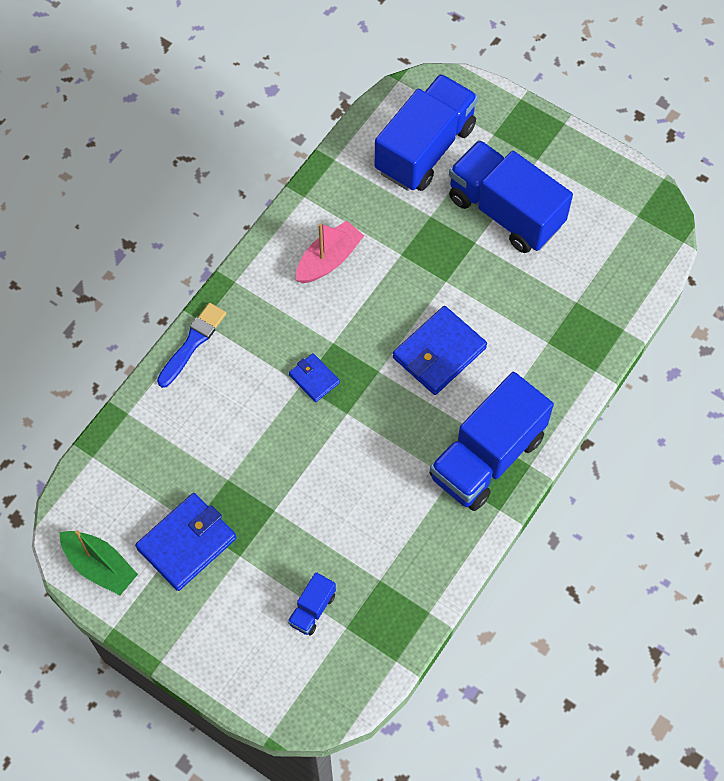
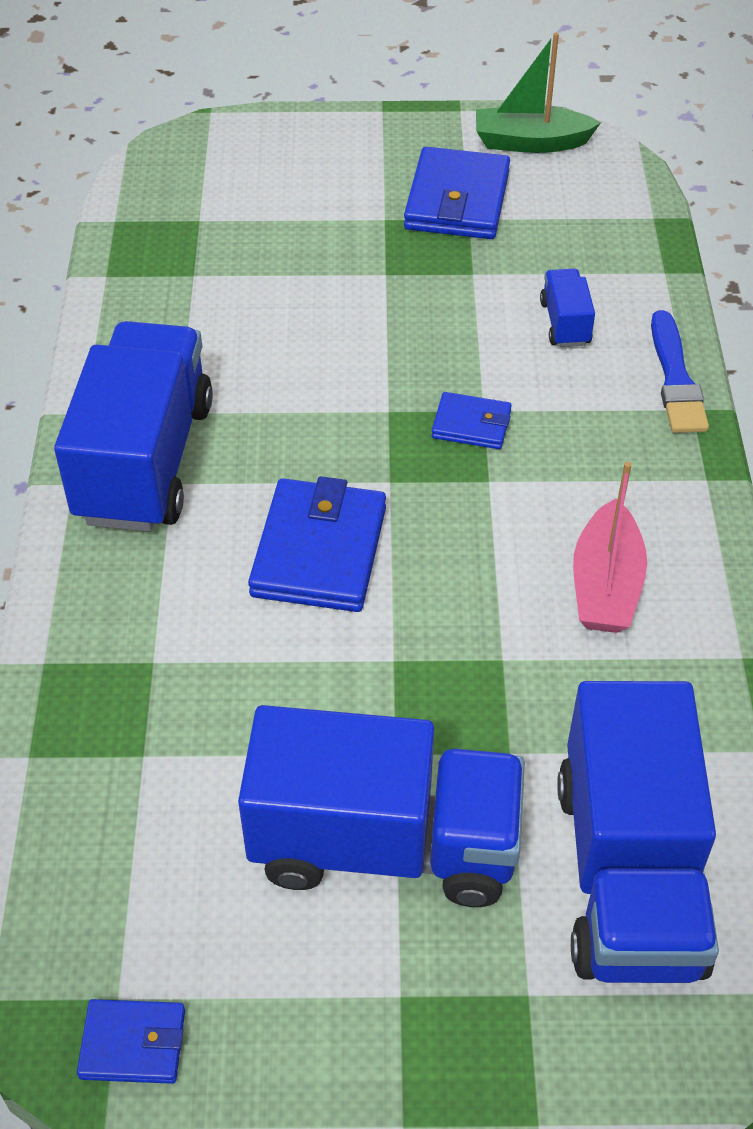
camera: 145 degrees right, 15 degrees down
(312, 609) = (254, 216): blue truck -> blue truck (565, 323)
(640, 198) = (133, 1044): none -> blue wallet

